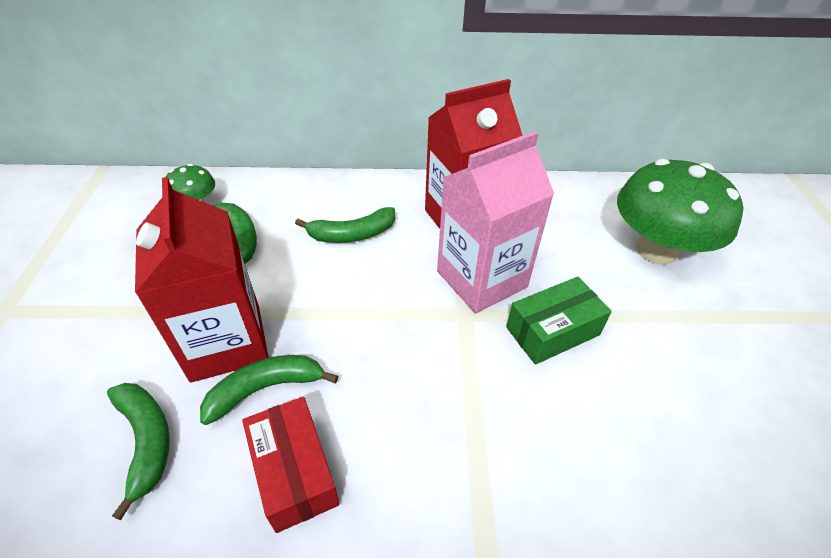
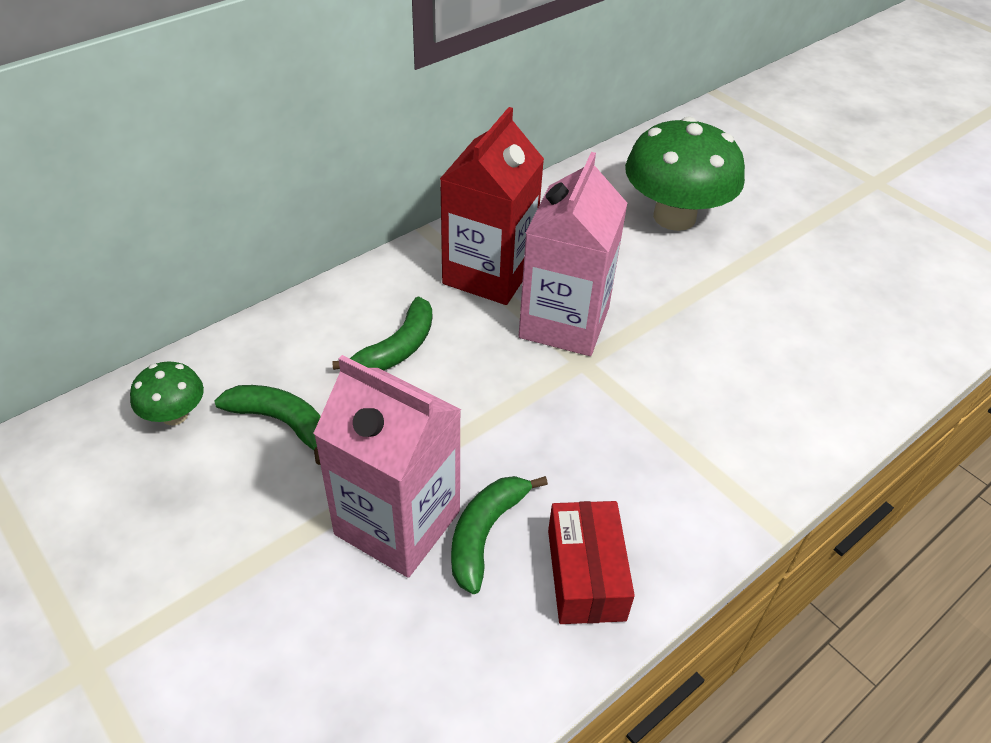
camera: 40 degrees left, 0 degrees up
(146, 441) = (430, 649): green banana -> none
(226, 342) = (397, 522): red carton -> pink carton
(294, 471) = (586, 574): red box -> red box turned 60 degrees clockwise
(552, 331) = (663, 334): green box -> none

